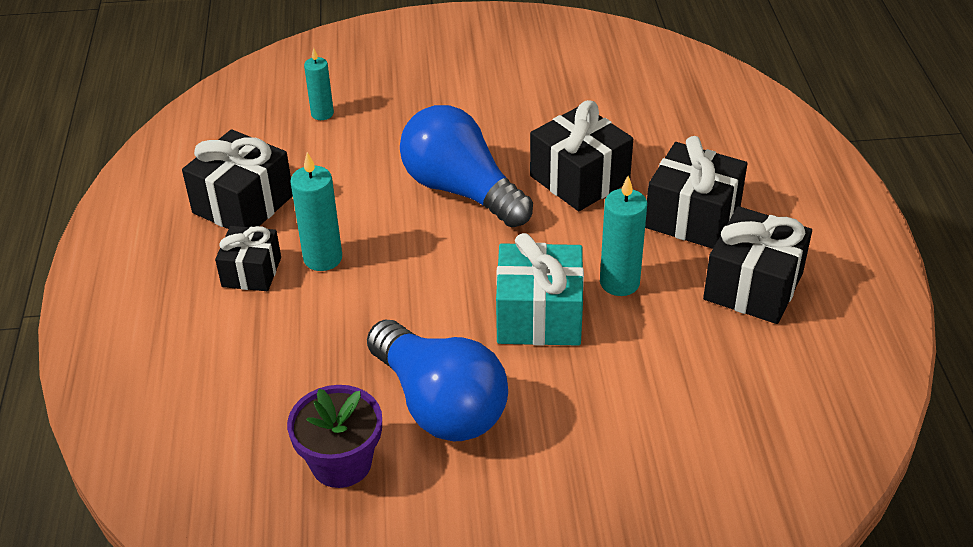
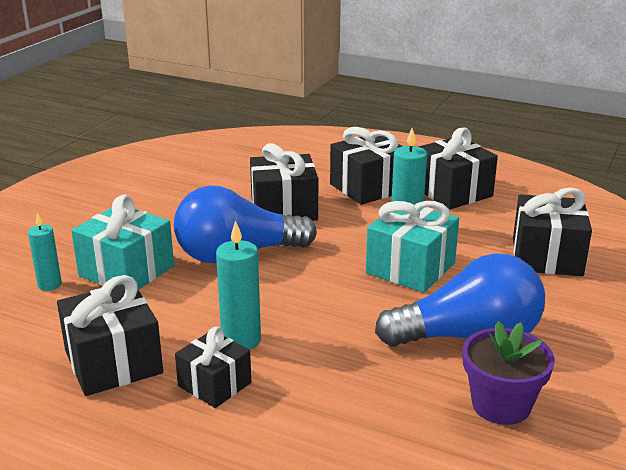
camera: 60 degrees left, 15 degrees down
(376, 142) = (126, 271): none -> turquoise gift
(663, 417) = (547, 257): none -> black gift

